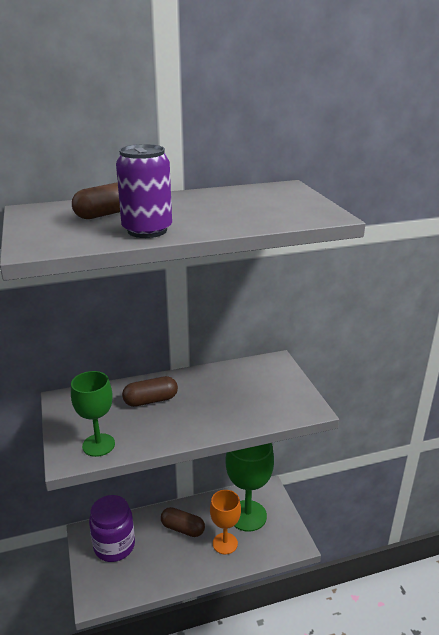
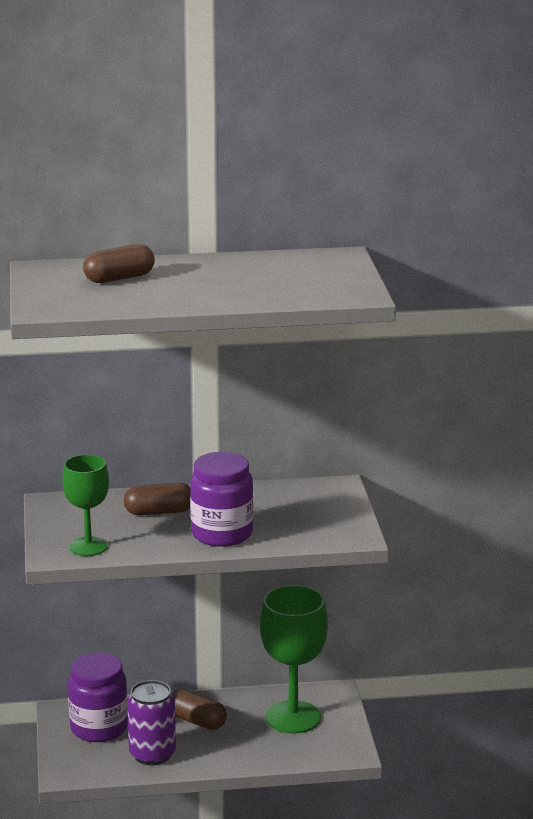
camera: 10 degrees right, 5 degrees down
(147, 230) = (157, 299): purple can -> purple can (152, 754)
(205, 418) = (222, 534): none -> purple jar
(225, 543) = (251, 741): orange goblet -> none

